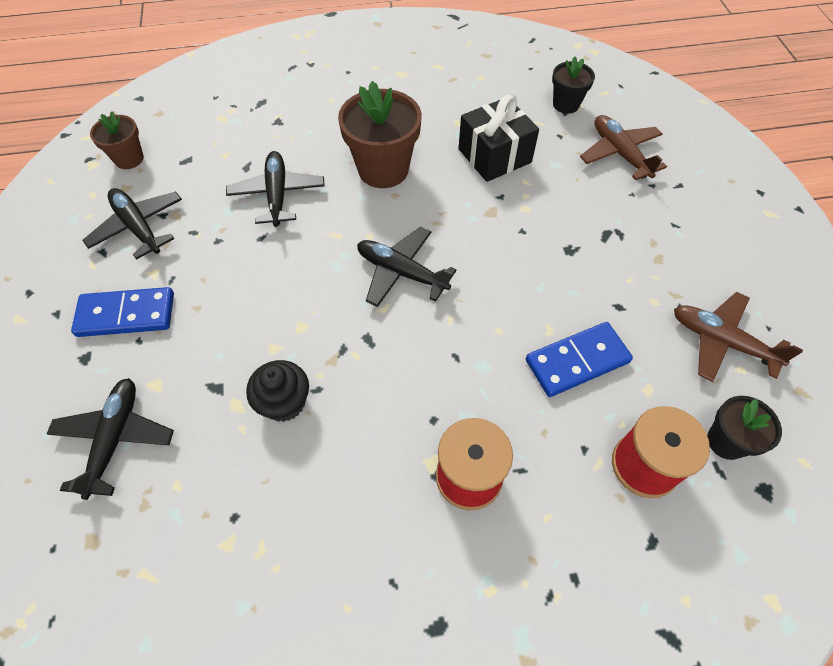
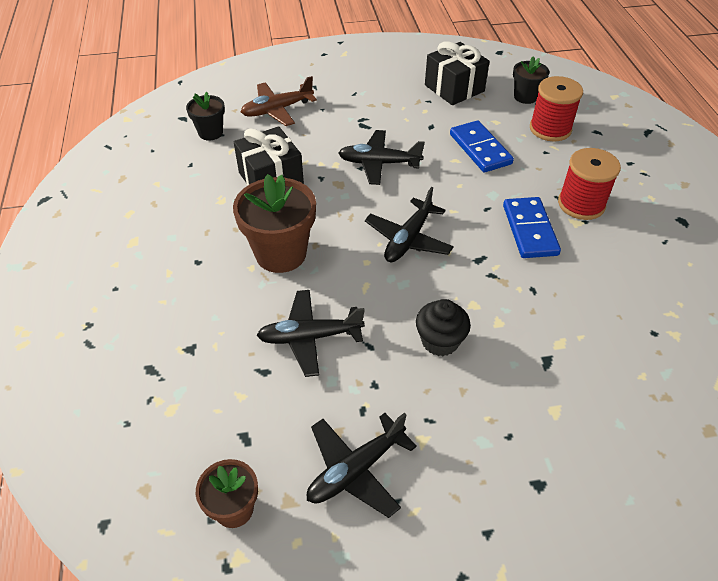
camera: 90 degrees left, 10 degrees down
(115, 439) = (617, 433): black plane -> black plane (379, 163)
(126, 315) = (480, 455): blue domino -> blue domino (530, 230)
(284, 402) = (550, 310): black cupcake -> black cupcake (440, 341)
(721, 341) = (454, 88): brown plane -> black gift

